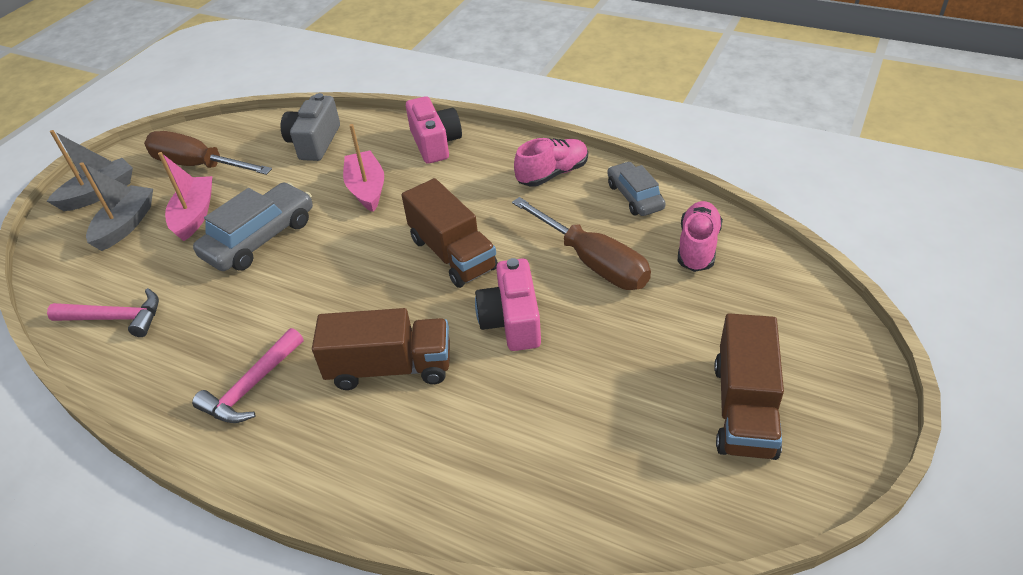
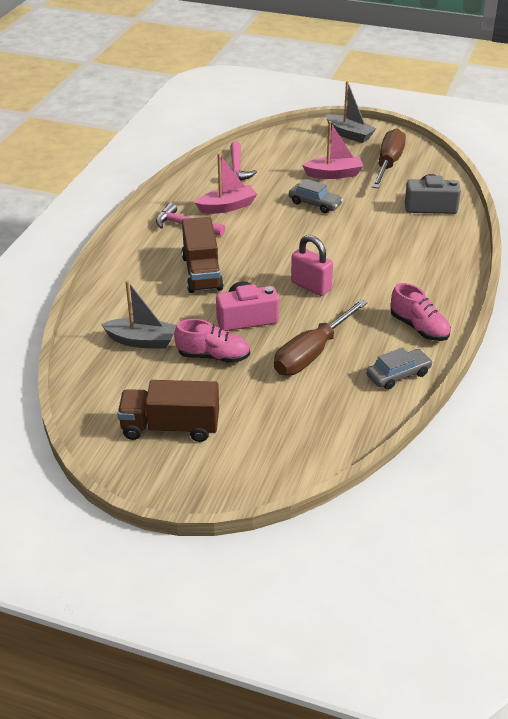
camera: 80 degrees right, 5 degrees down
(125, 225) = (319, 152): grey boat -> grey boat (141, 341)
(260, 238) = (315, 204): grey car -> grey car, size x0.63
(367, 189) = (378, 238): pink boat -> pink boat (227, 207)
(435, 143) = (445, 263): pink camera -> none
(452, 254) = (311, 286): brown truck -> pink padlock
(697, 247) = (338, 410): pink shoe -> pink shoe (213, 356)

